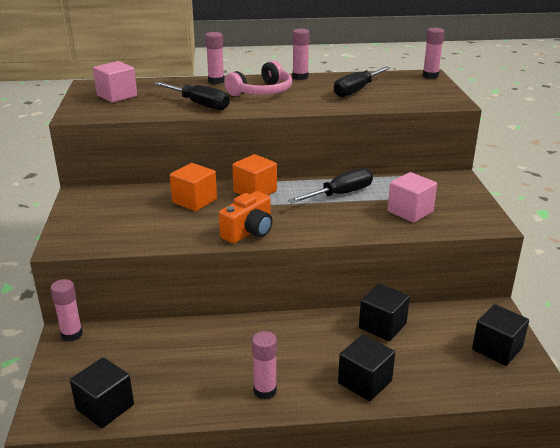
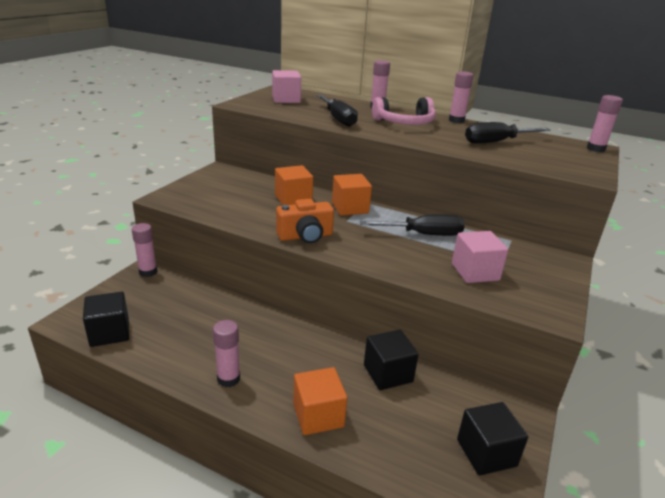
camera: 30 degrees right, 0 degrees up
(364, 382) = (318, 415): black cube -> orange cube

